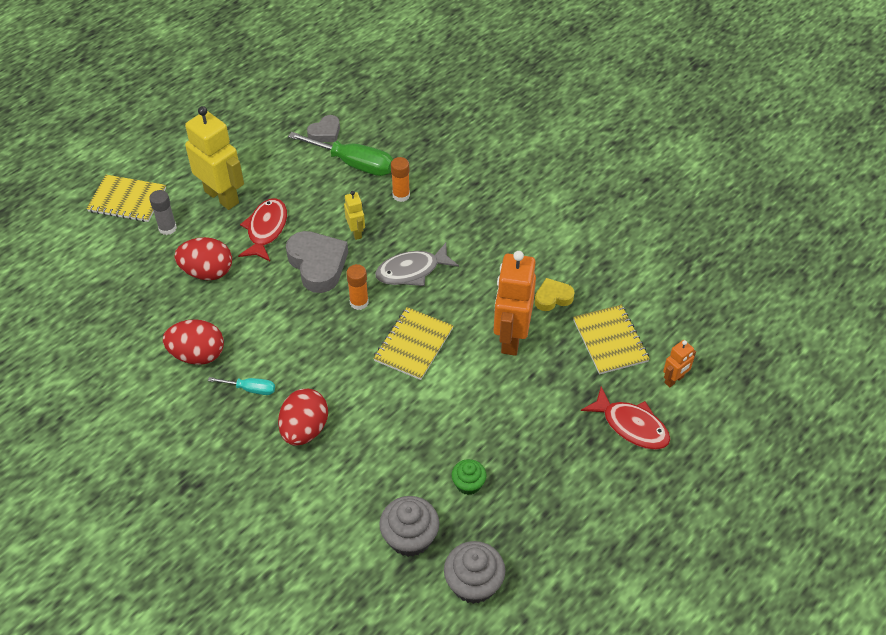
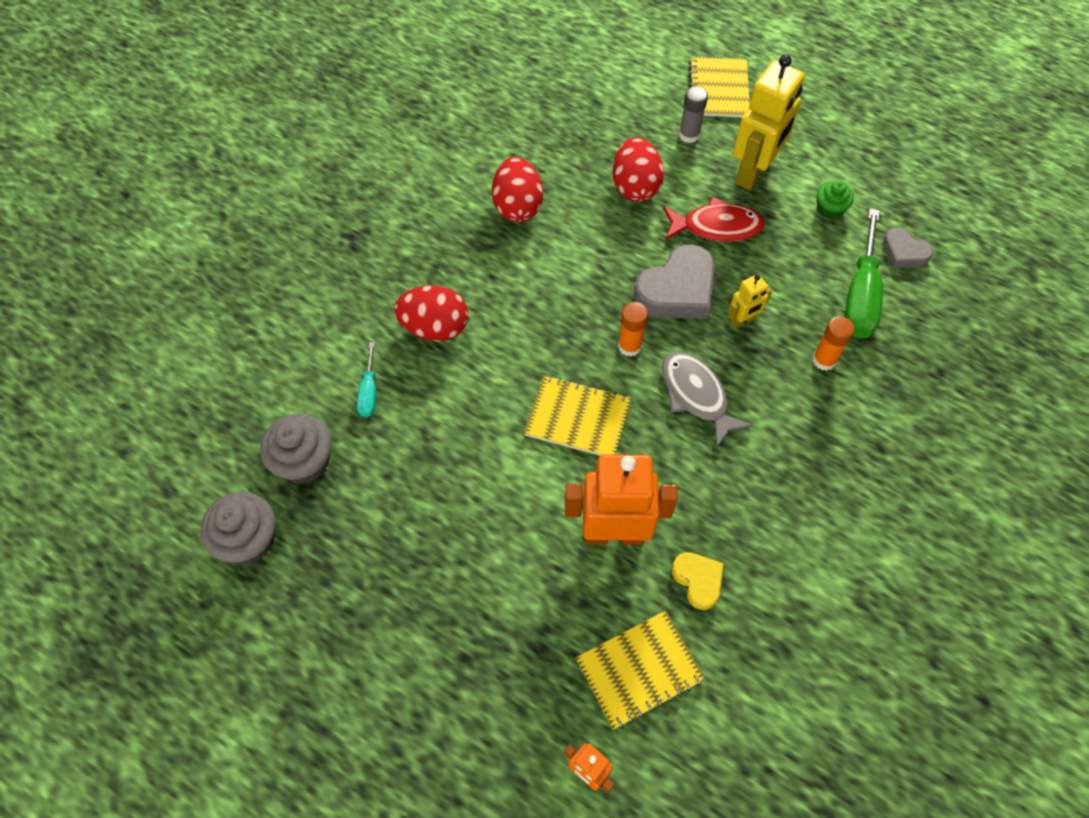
camera: 80 degrees right, 10 degrees up
(250, 389) = (481, 265): turquoise screwdriver -> turquoise screwdriver (369, 392)
(468, 484) = (382, 514): green cupcake -> green cupcake (830, 209)
(631, 426) = (497, 713): red fish -> none

